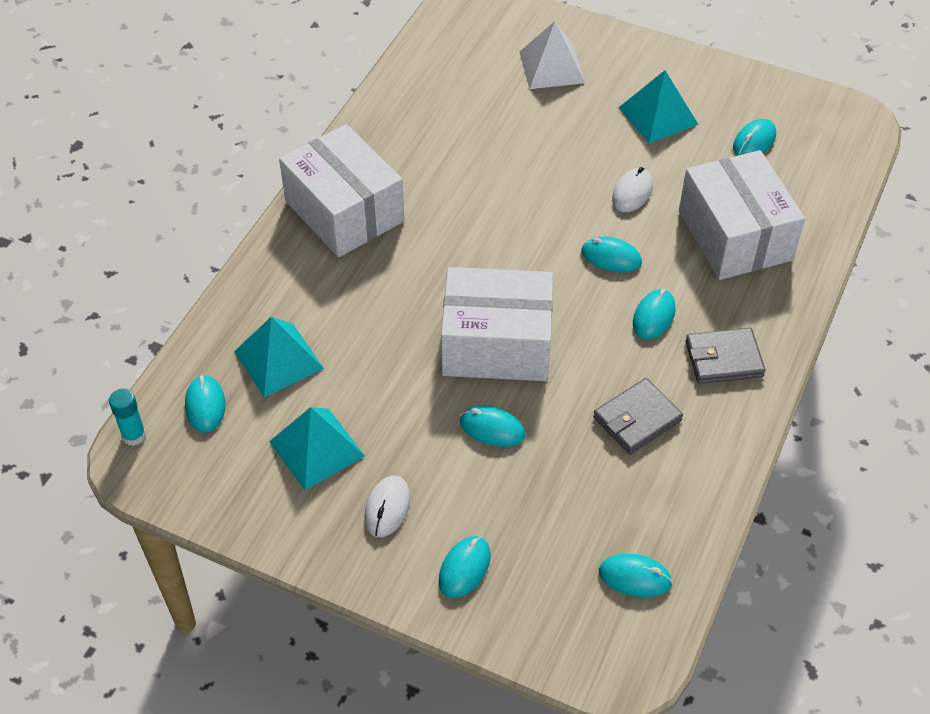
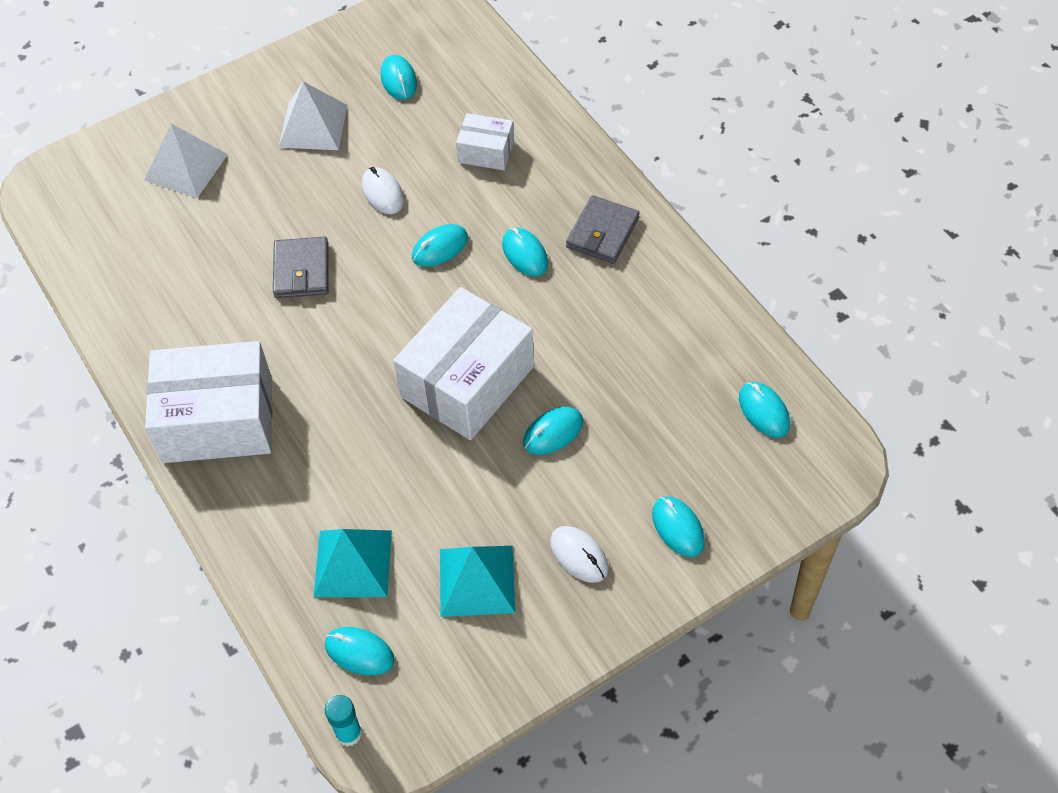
camera: 55 degrees left, 5 degrees up
(635, 577) = (764, 411): turquoise mouse -> turquoise mouse turned 75 degrees counterclockwise
(637, 419) = (618, 324): grey wallet -> grey wallet (302, 270)
(658, 116) = (313, 126): turquoise pyramid -> white pyramid
(734, 235) = (486, 152): white box -> white box, size x0.50

